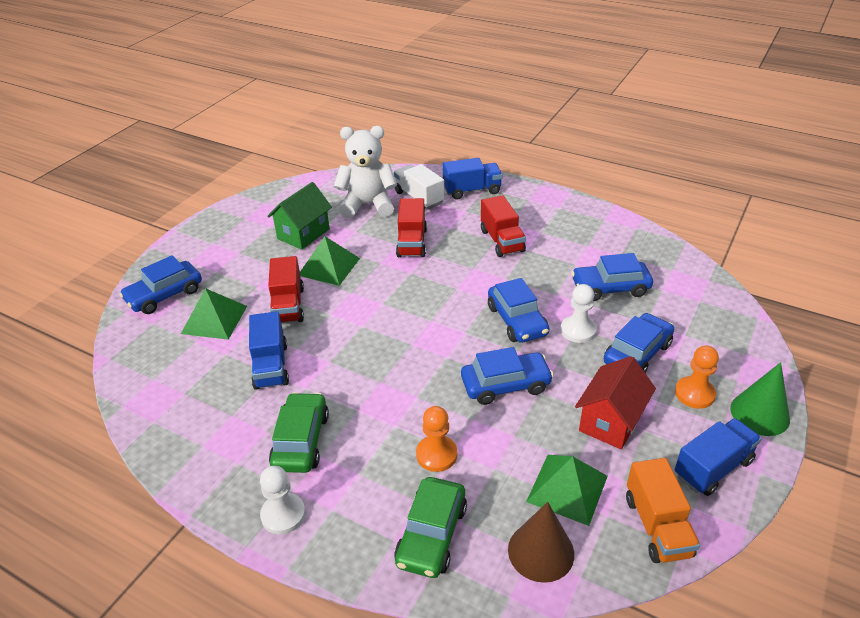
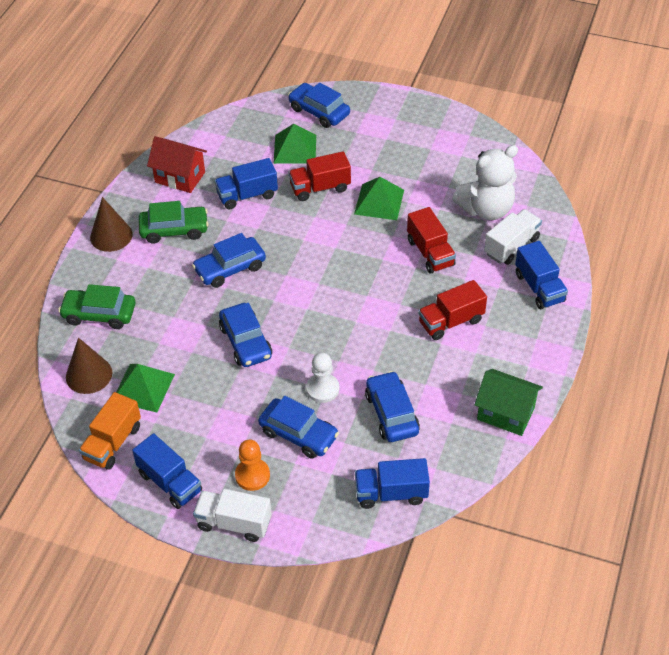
camera: 80 degrees right, 10 degrees up
(283, 515) = (111, 236): white pawn -> brown cone
(303, 234) = (424, 174): green house -> green house (505, 413)
(368, 205) = (486, 209): white teddy bear -> white teddy bear turned 75 degrees clockwise
(412, 242) = (430, 253): red truck -> red truck turned 105 degrees counterclockwise
(436, 454) = (168, 307): orange pawn -> none
(517, 320) = (328, 343): blue car -> blue car (230, 268)
(610, 421) = (213, 414): red house -> red house (180, 177)
(657, 526) = (113, 443): orange truck -> orange truck turned 45 degrees counterclockwise
(704, 298) = (391, 493): none -> blue truck
(759, 413) = (234, 523): green cone -> white truck

